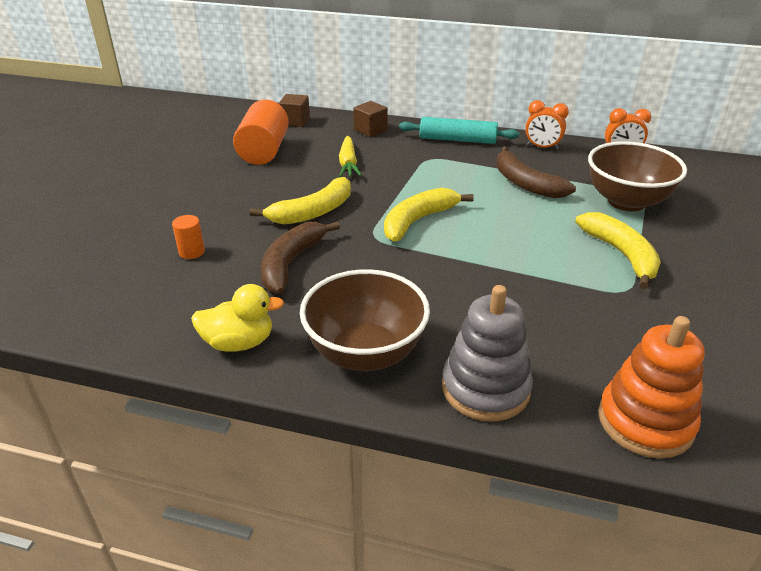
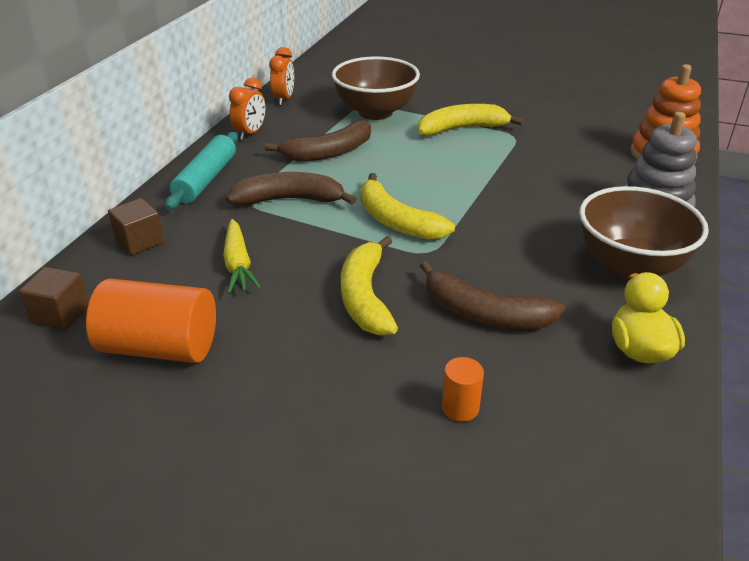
camera: 85 degrees left, 0 degrees up
(312, 212) = (365, 296): yellow banana -> yellow banana turned 150 degrees counterclockwise
(348, 163) = (238, 264): yellow carrot -> yellow carrot turned 75 degrees clockwise
(438, 173) = (290, 200): none -> brown banana

